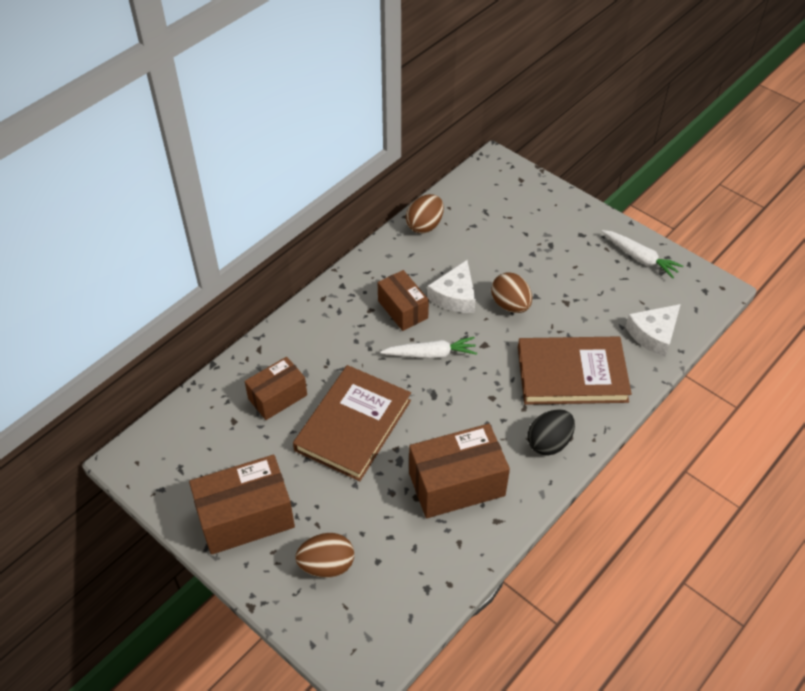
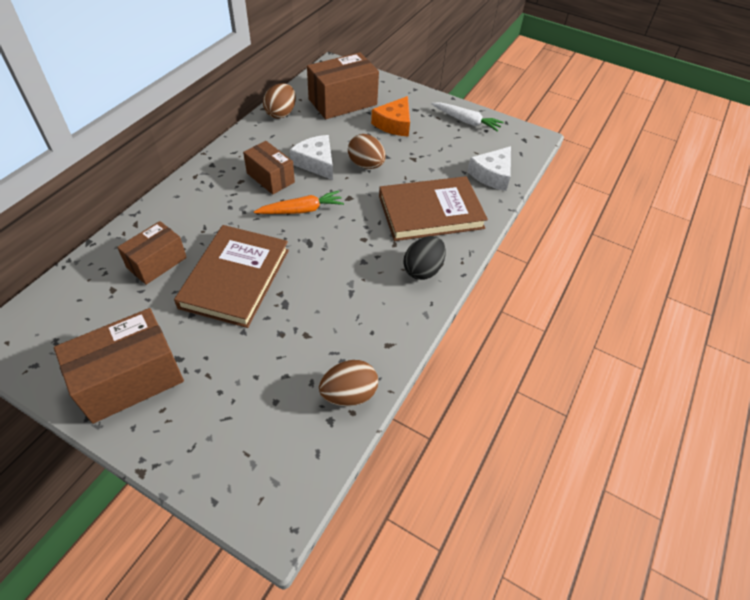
camera: 15 degrees left, 0 degrees up
(327, 565) = (222, 414): brown egg -> brown egg (349, 394)
(431, 354) = (301, 210): white carrot -> orange carrot
(455, 296) = (316, 163): white cheese -> white cheese turned 135 degrees clockwise
(456, 484) = (343, 317): brown box -> brown box (342, 102)
(553, 253) = (394, 124): none -> orange cheese

